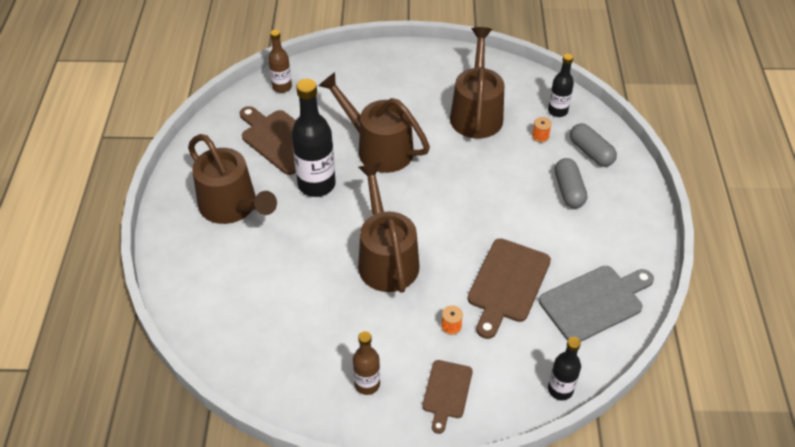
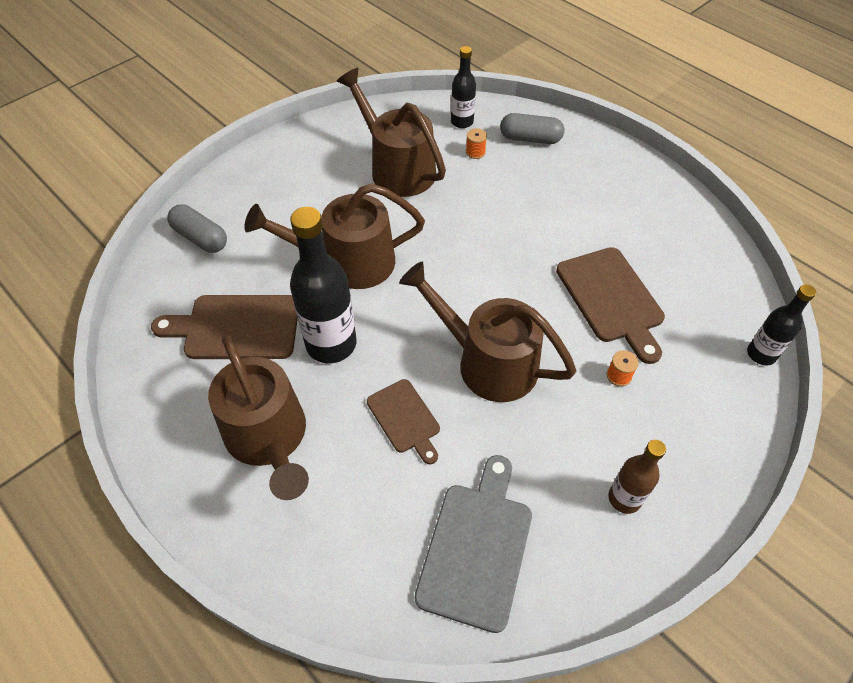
camera: 45 degrees left, 5 degrees up
(233, 207) = (269, 439): brown watering can -> brown watering can turned 60 degrees clockwise
(282, 87) = (169, 272): brown bottle -> none
(446, 392) = (691, 439): brown cutting board -> brown cutting board (405, 419)
(568, 190) = (554, 182): grey capsule -> grey capsule (200, 238)
(595, 302) = (689, 259): grey cutting board -> grey cutting board (477, 547)

